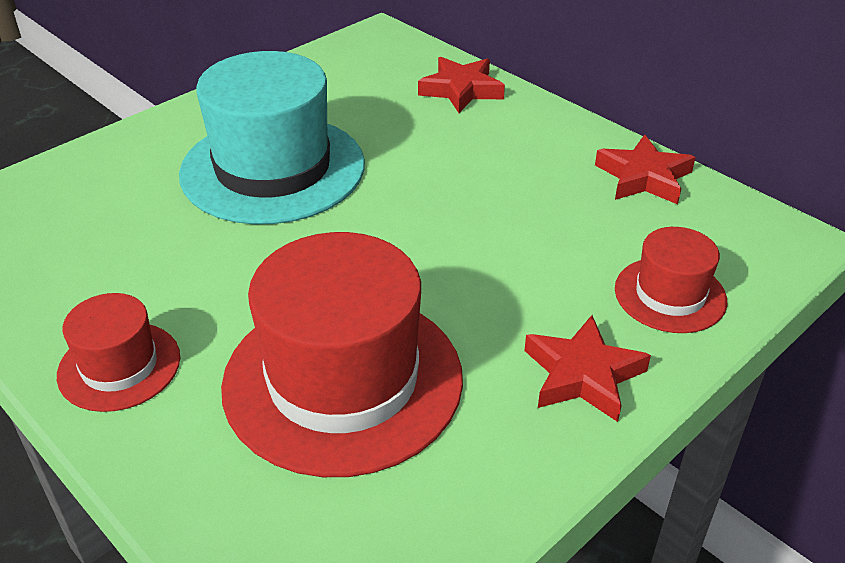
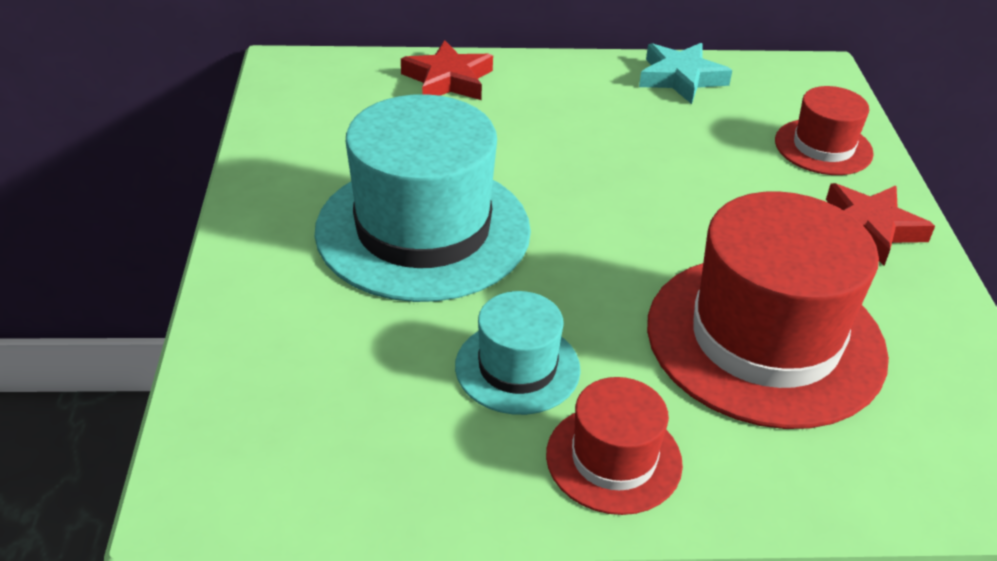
camera: 50 degrees left, 0 degrees up
(172, 277) = (517, 367): none -> turquoise hat
(643, 177) = (680, 78): red star -> turquoise star

